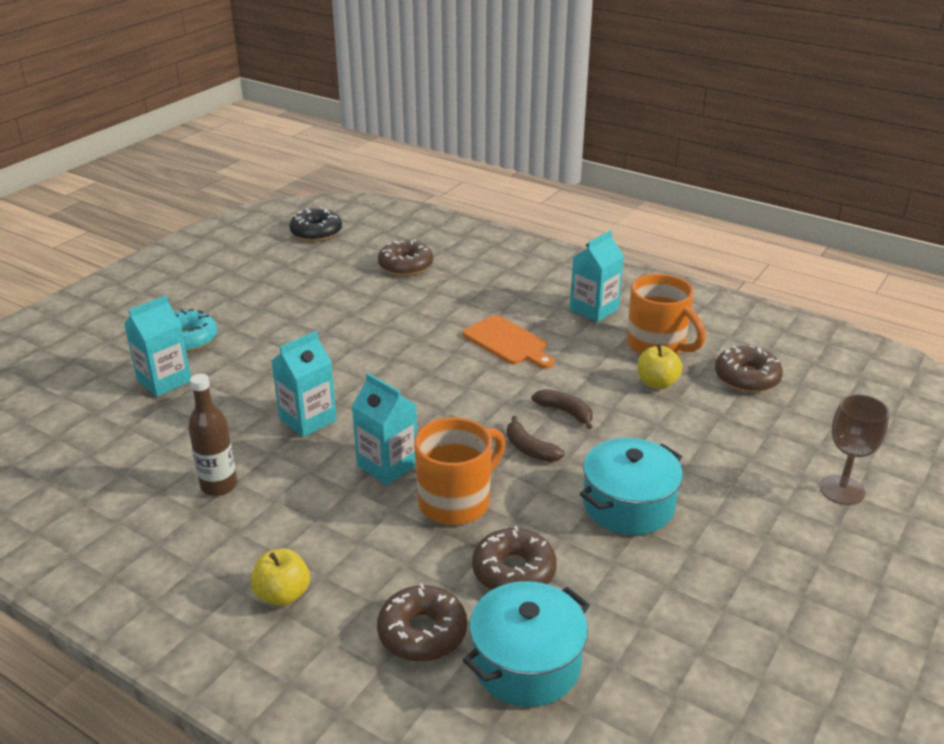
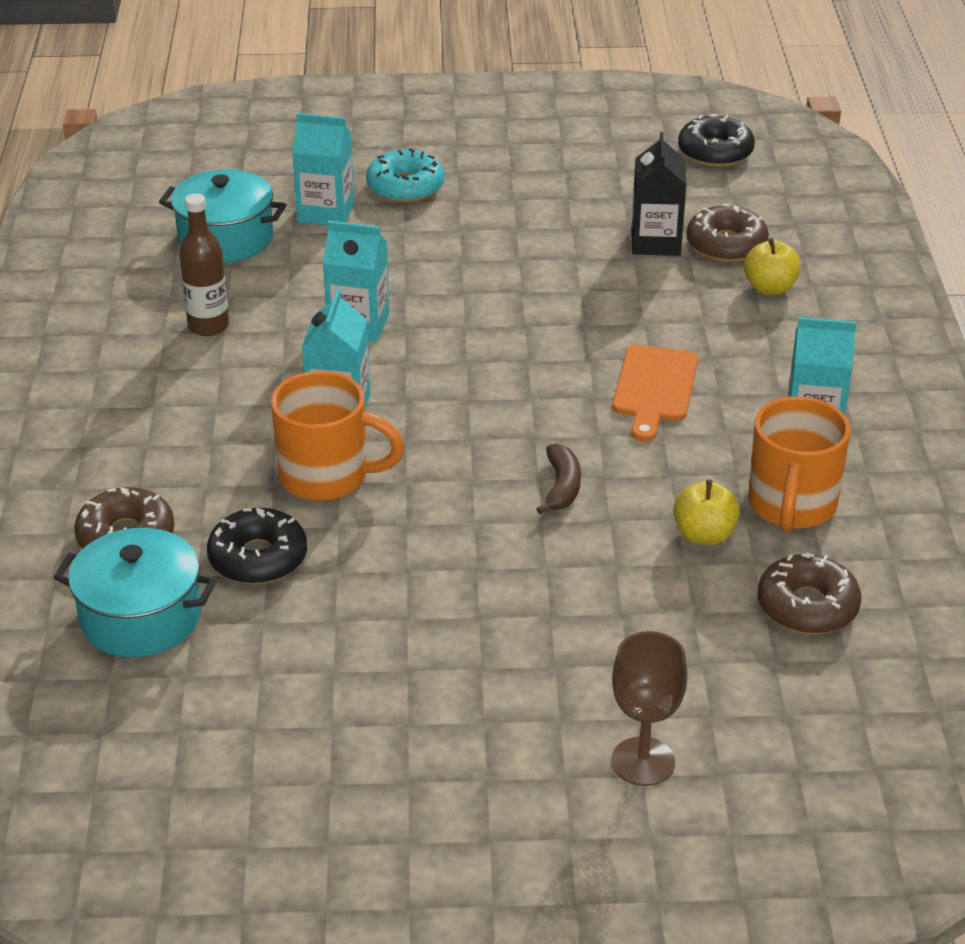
camera: 55 degrees right, 5 degrees up
(283, 595) = (103, 435): yellow apple -> yellow apple (769, 288)
(372, 284) = (655, 242): none -> black carton
(514, 571) = (258, 558): brown donut -> black donut
(530, 449) = (465, 489): brown banana -> none
(628, 505) = (439, 597): turquoise pot -> turquoise pot (226, 238)

